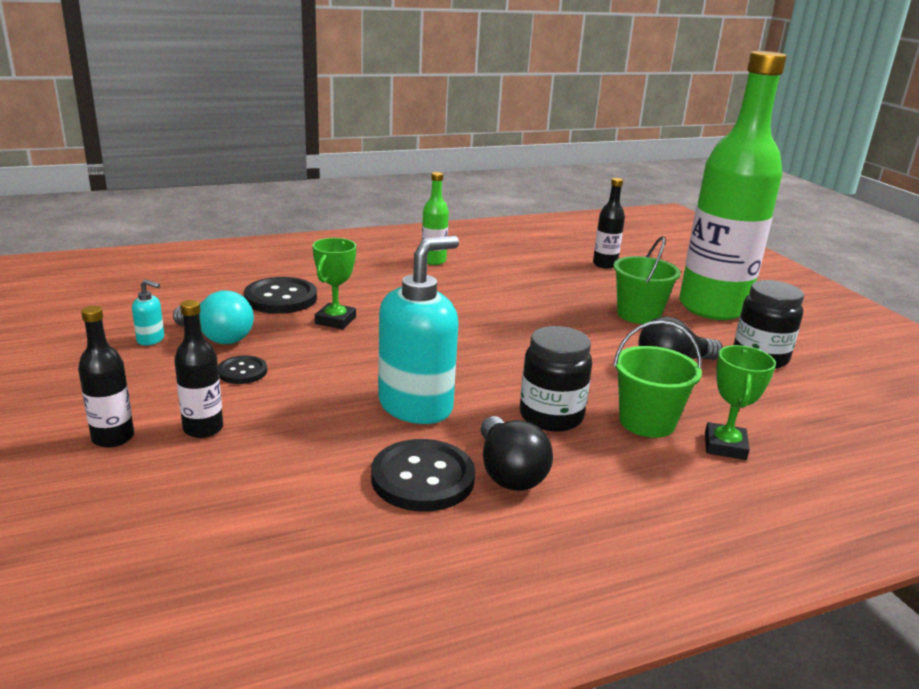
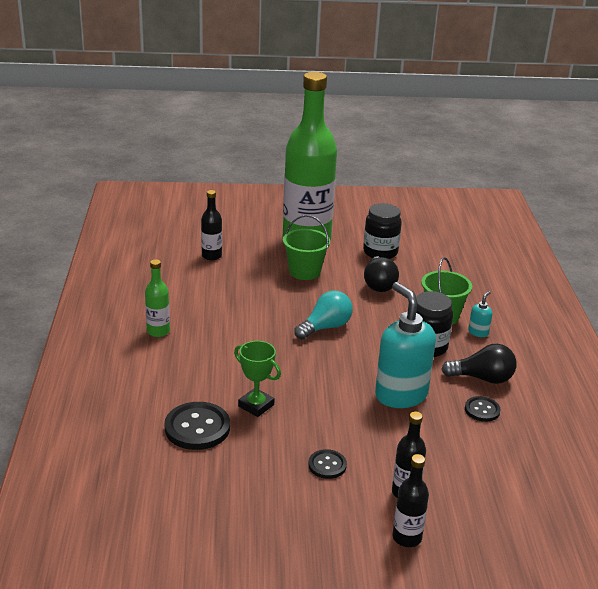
camera: 70 degrees left, 5 degrees up
(151, 339) = (250, 511): turquoise soap dispenser -> turquoise soap dispenser (478, 332)
(217, 337) = (261, 472): turquoise light bulb -> turquoise light bulb (325, 327)
(422, 478) = (482, 410): black button -> black button, size x0.56
(725, 446) = (472, 301): green trophy -> none

